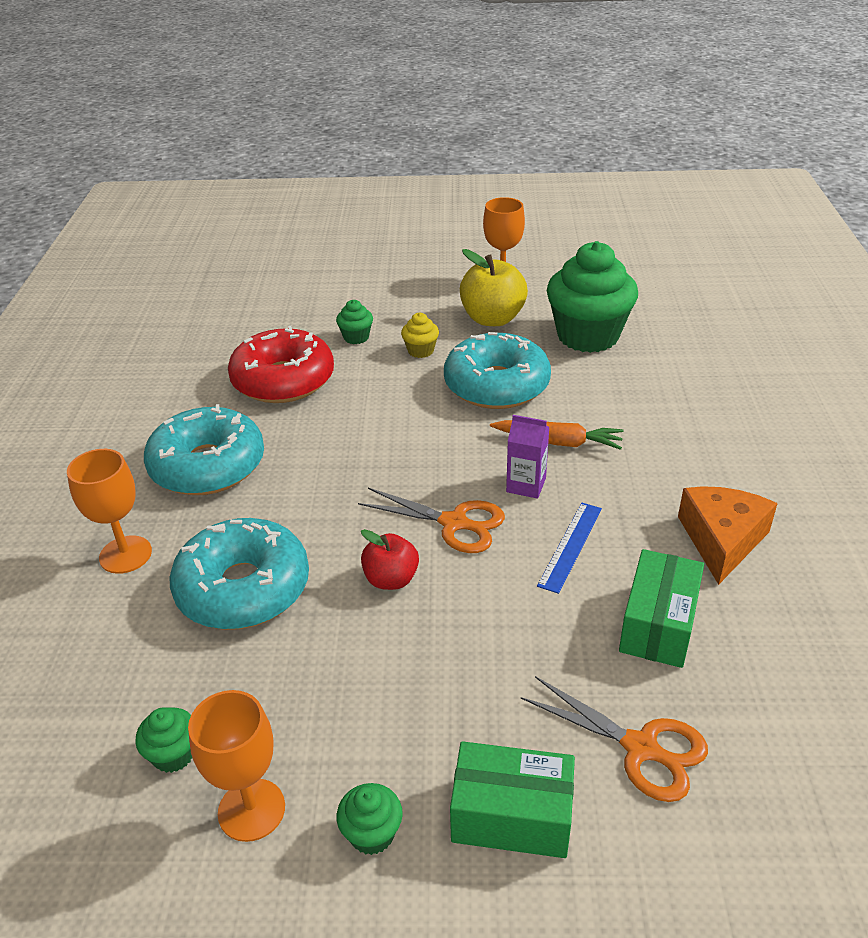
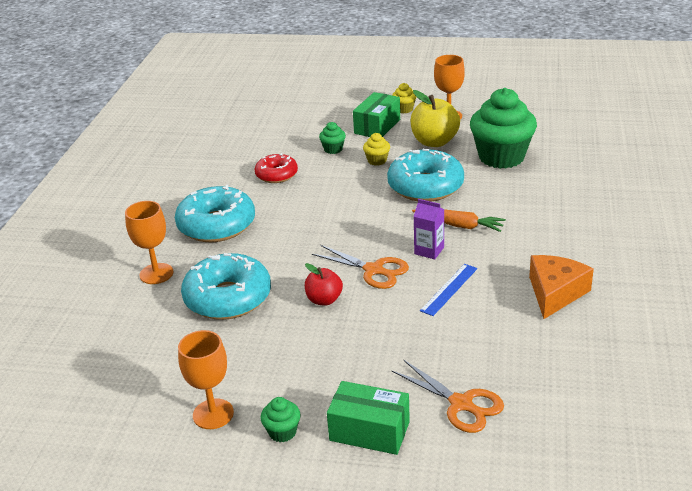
camera: 10 degrees right, 5 degrees down
(173, 754) = (171, 382): green cupcake -> none
(283, 380) = (276, 175): red donut -> red donut, size x0.59
(440, 274) = (404, 109): none -> yellow cupcake
(658, 624) = (494, 338): green box -> green box (377, 126)

